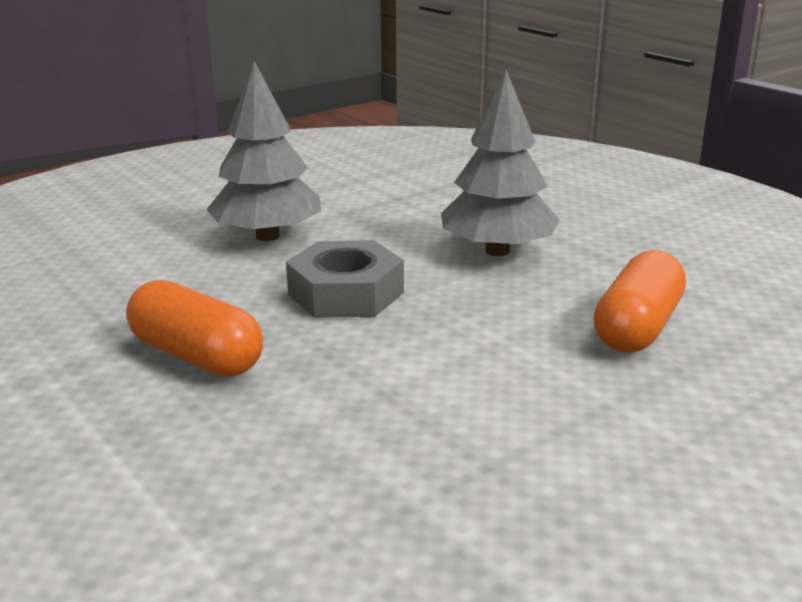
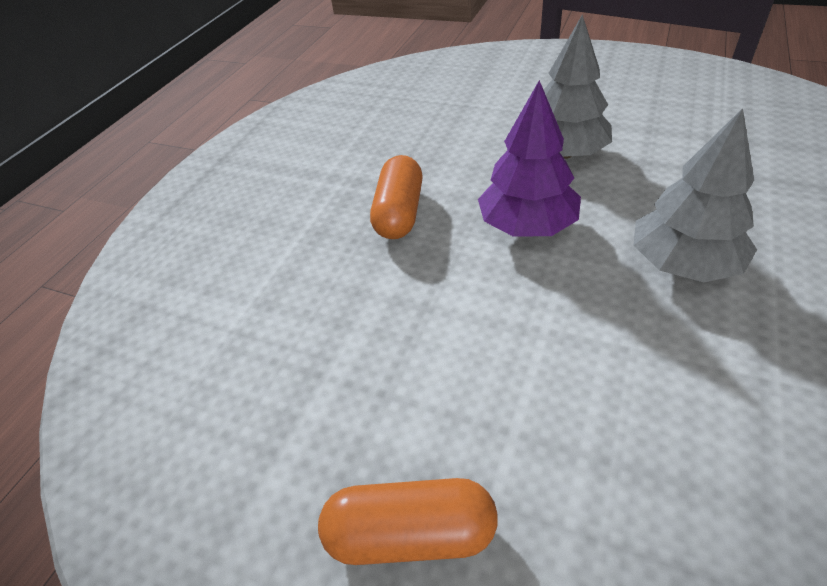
camera: 65 degrees right, 20 degrees up
(346, 293) = (527, 225): grey nut -> purple tree
(637, 327) = (648, 406): orange capsule -> orange capsule (411, 533)

